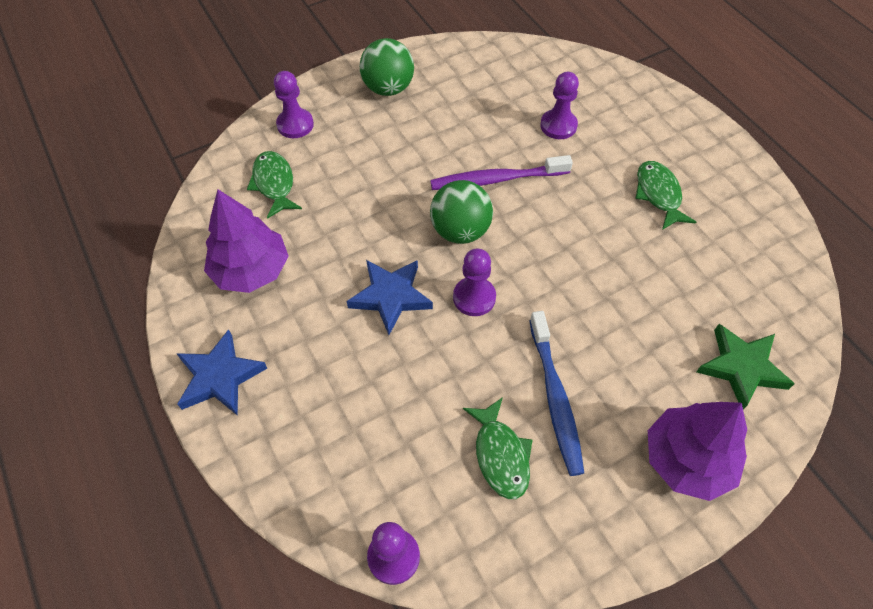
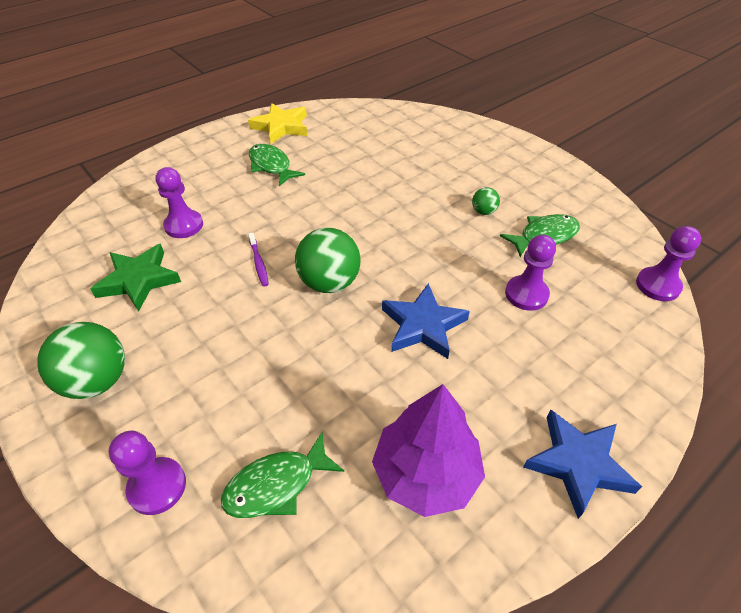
camera: 100 degrees left, 10 degrees down
(474, 297) = (406, 265): purple pawn -> purple pawn (526, 294)
(496, 179) = (259, 263): purple toothbrush -> purple toothbrush, size x0.49
(555, 398) = (483, 211): blue toothbrush -> green ball
(658, 194) = (271, 166): green fish -> green fish turned 75 degrees clockwise
(687, 460) = (500, 154): purple tree -> none
(741, 367) = (422, 133): green star -> green star (138, 280)
(747, 207) = (281, 127): none -> yellow star

